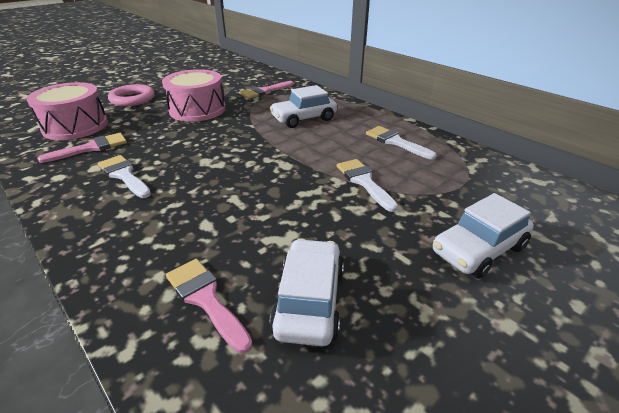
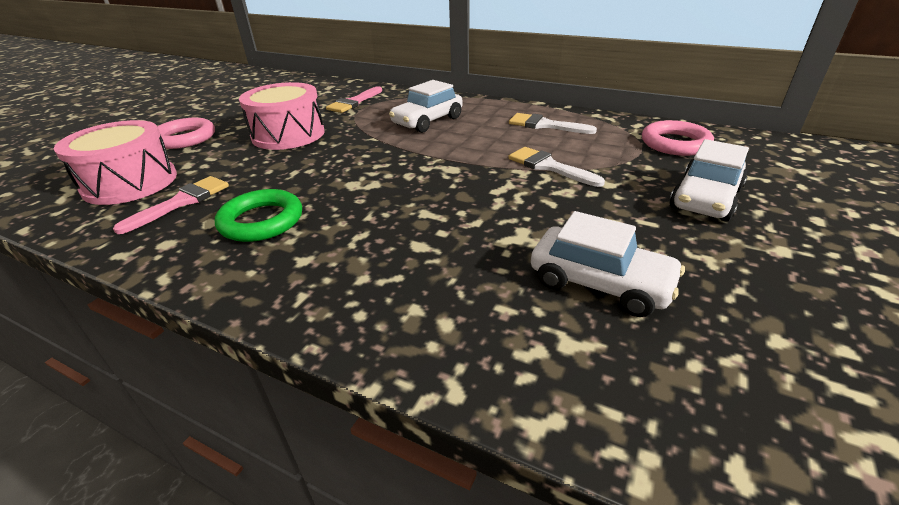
camera: 20 degrees left, 0 degrees up
(124, 175) = (261, 221): white brush -> green ring
(205, 299) = (492, 314): pink brush -> none
(309, 300) = (600, 283): white car -> white car turned 135 degrees clockwise
(501, 186) = (675, 143): none -> pink ring

